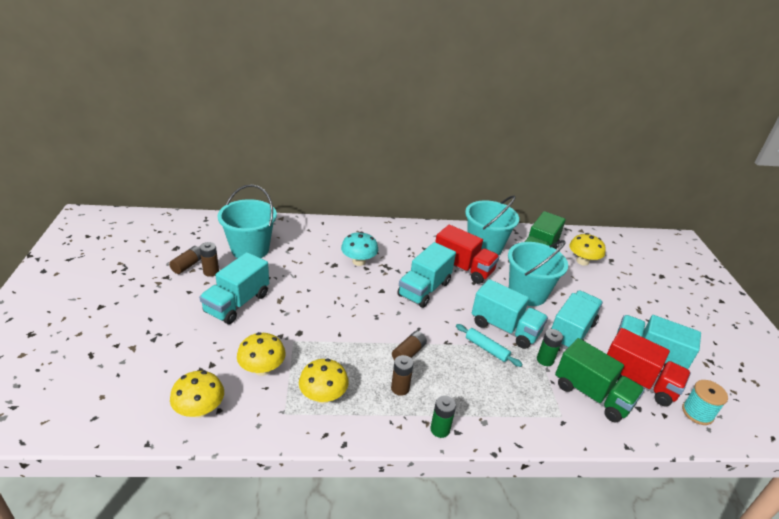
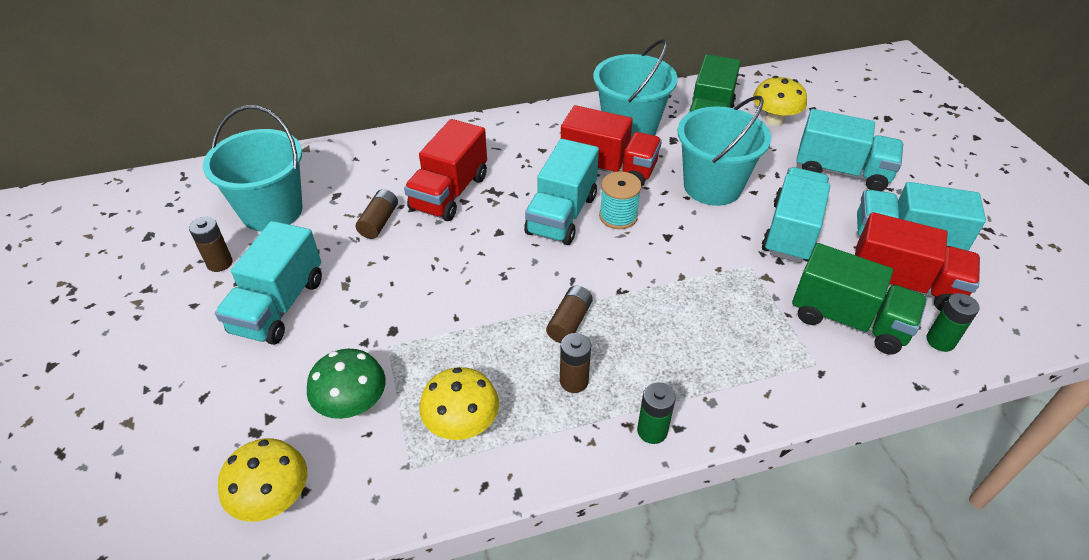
camera: 10 degrees left, 10 degrees up
(188, 265) = (178, 260): brown battery -> brown battery (379, 222)
(262, 369) = (353, 404): yellow mushroom -> green mushroom
(359, 261) = (449, 193): turquoise mushroom -> red truck
(486, 349) = (681, 287): turquoise rolling pin -> none
(505, 328) = (697, 248): turquoise truck -> turquoise truck (841, 172)
(545, 360) = (768, 284): green battery -> green battery (940, 341)
(697, 413) = (994, 311): turquoise spool -> turquoise spool (618, 216)

